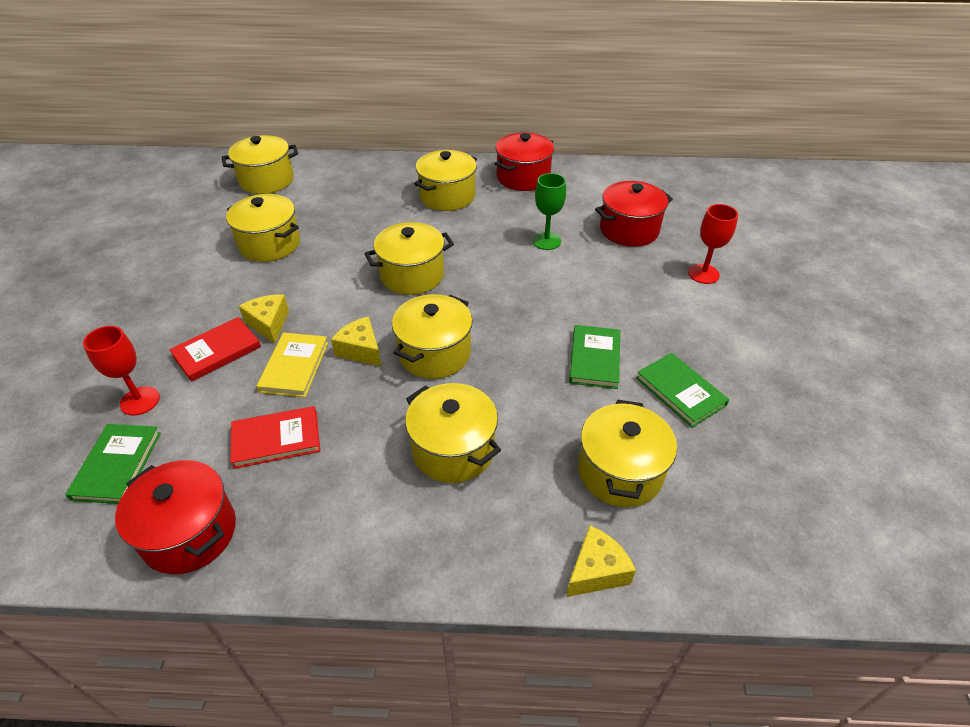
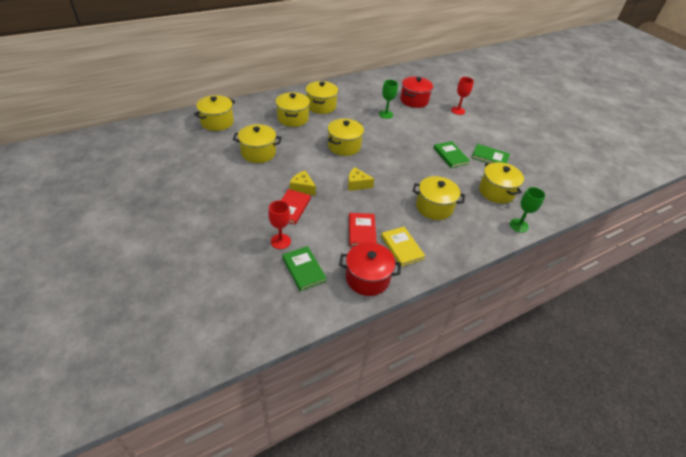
camera: 35 degrees left, 0 degrees up
(276, 439) = (362, 231): red book -> red book turned 45 degrees counterclockwise
(294, 367) = (336, 201): yellow book -> yellow book (402, 247)
(434, 353) = (389, 175): yellow pot -> yellow pot (293, 118)
(523, 177) = (347, 88): red pot -> none
(596, 571) = (519, 225): yellow cheese -> green goblet

